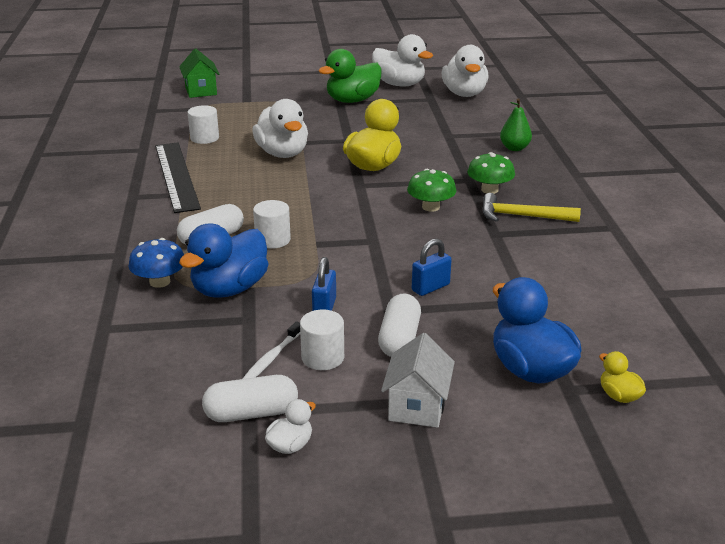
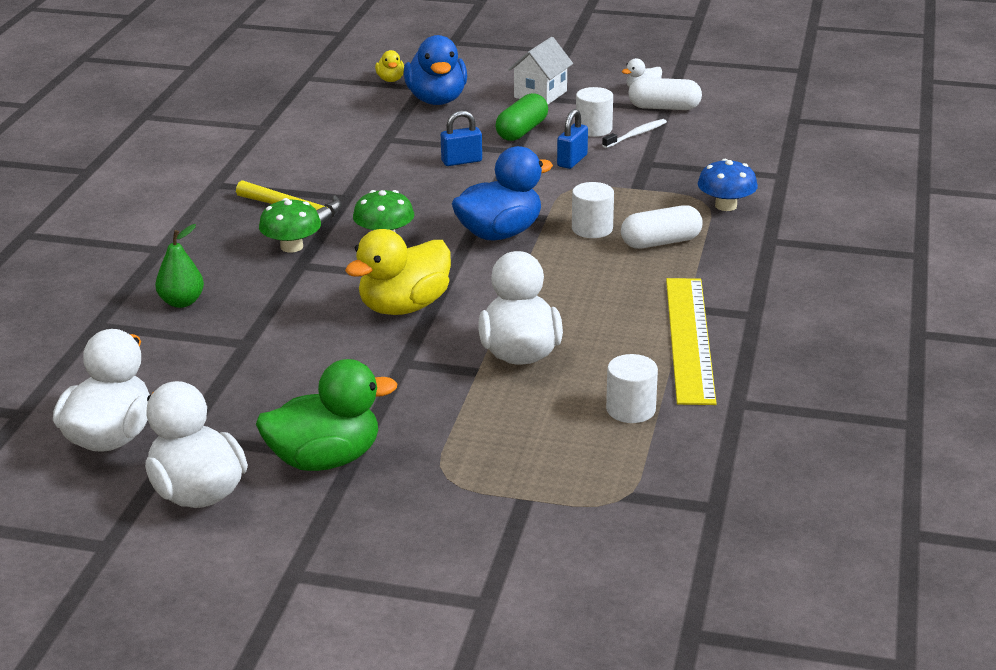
camera: 160 degrees left, 0 degrees up
(176, 176) = (689, 339): black ruler -> yellow ruler
(201, 91) = (605, 555): green house -> none
(229, 289) = (656, 189): blue duck -> blue duck (499, 233)
(399, 339) = (522, 131): white capsule -> green capsule

